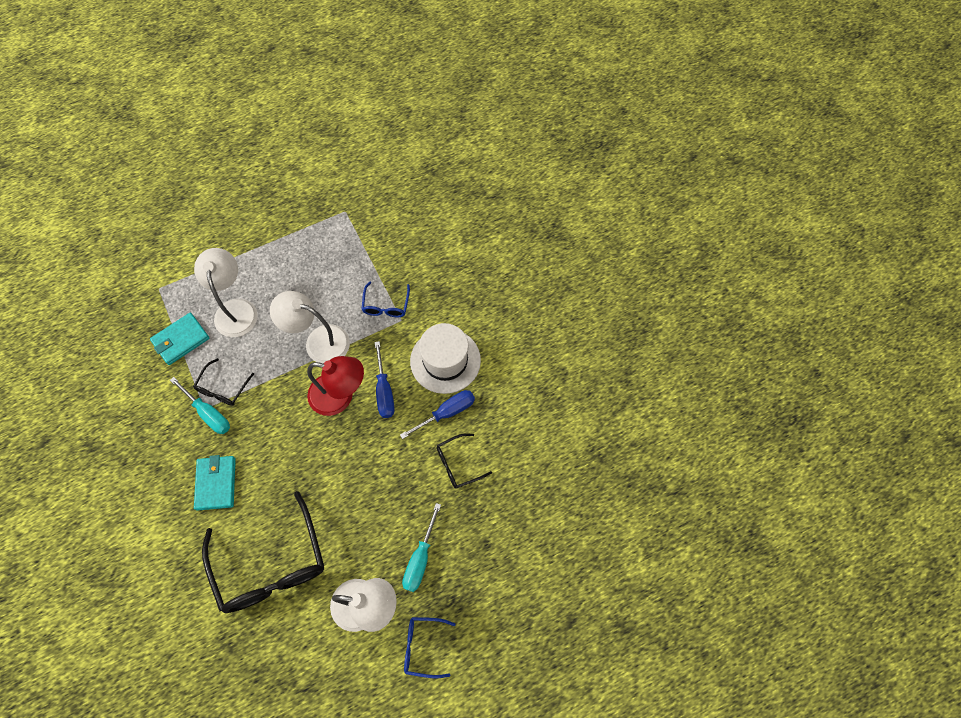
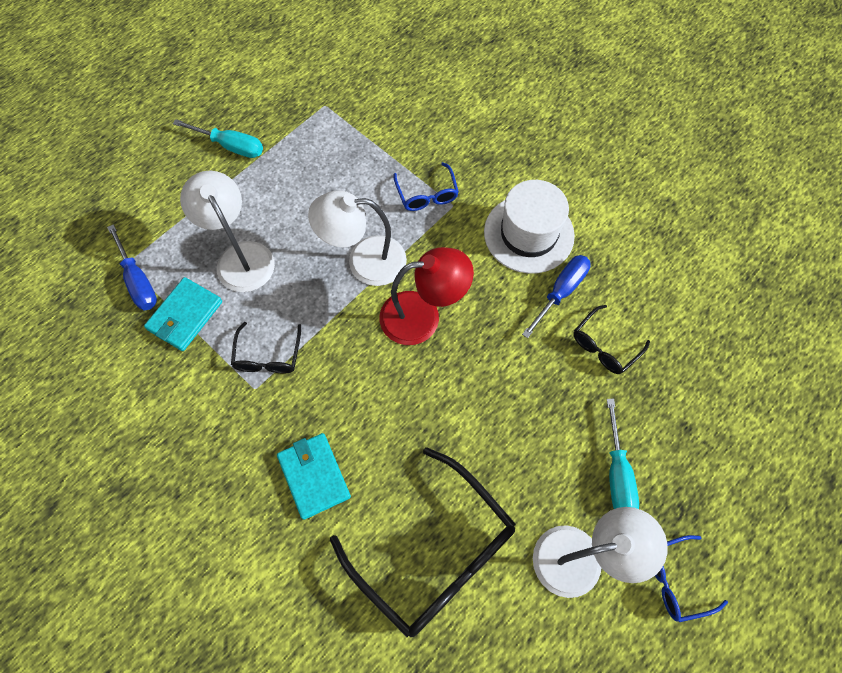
camera: 20 degrees left, 0 degrees up
(208, 413) = (263, 393): turquoise screwdriver -> turquoise screwdriver (230, 146)
(384, 391) = (473, 292): blue screwdriver -> blue screwdriver (138, 280)

